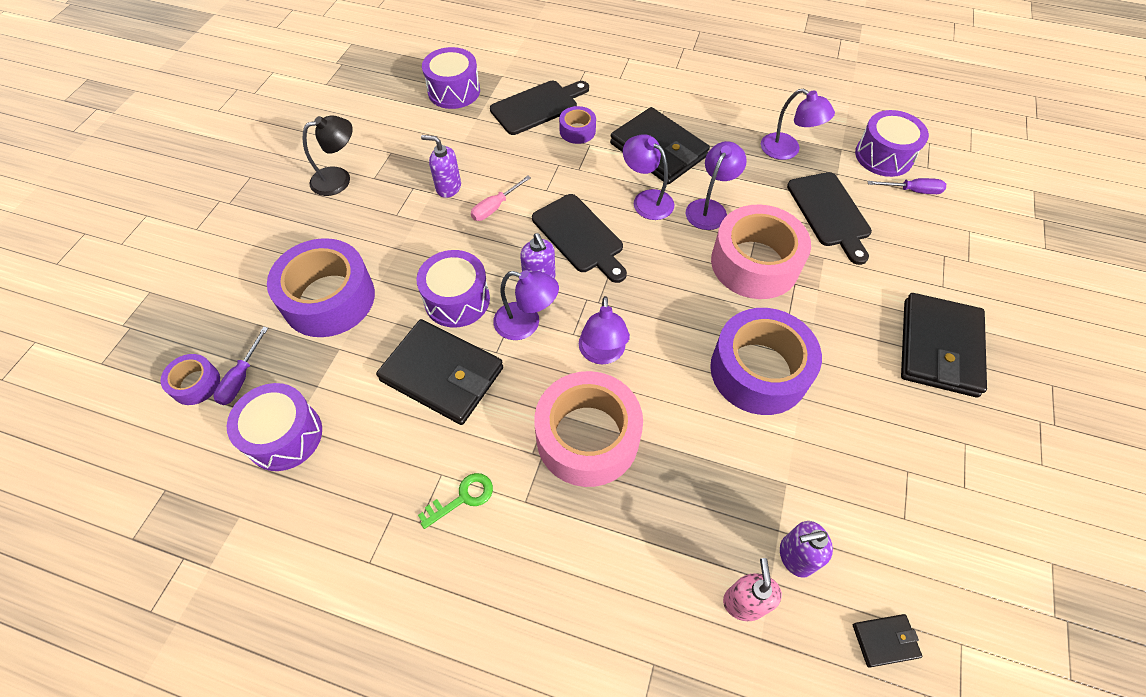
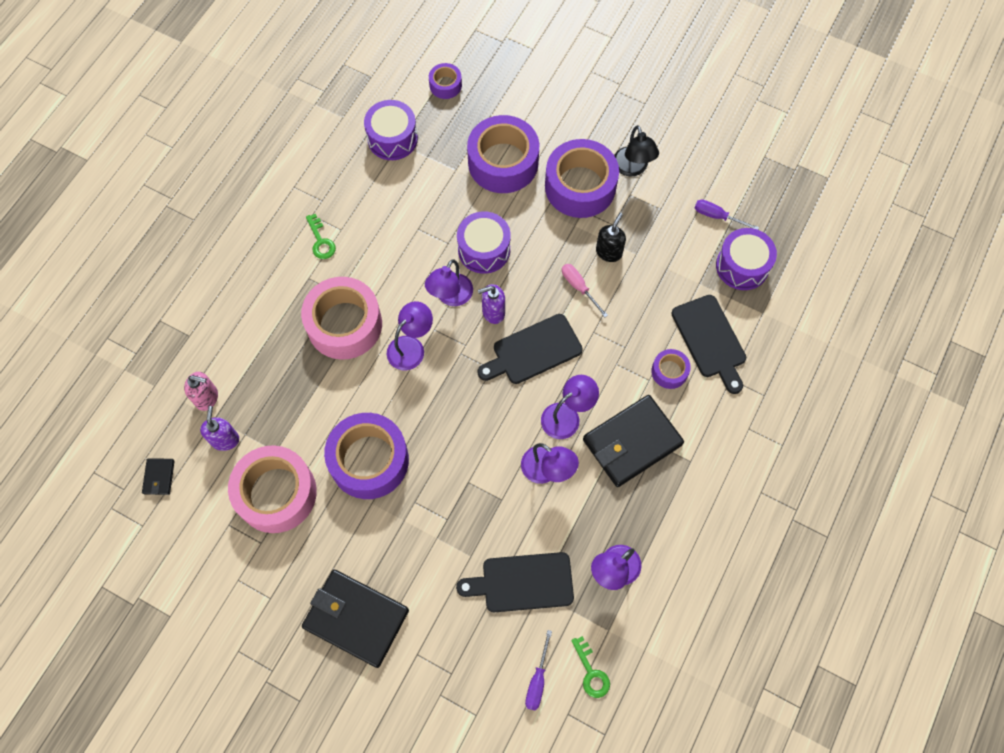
camera: 100 degrees right, 10 degrees up
(241, 378) = (444, 111): purple screwdriver -> purple screwdriver (717, 216)
(364, 220) = (580, 186): none -> purple tape
(442, 374) = (418, 235): black wallet -> none
(448, 187) = (609, 252): purple soap dispenser -> black soap dispenser
(602, 354) = (411, 347): purple lamp -> purple lamp turned 120 degrees clockwise
(754, 263) = (476, 491): pink tape -> pink tape (276, 493)
(883, 156) = (591, 672): purple drum -> green key

